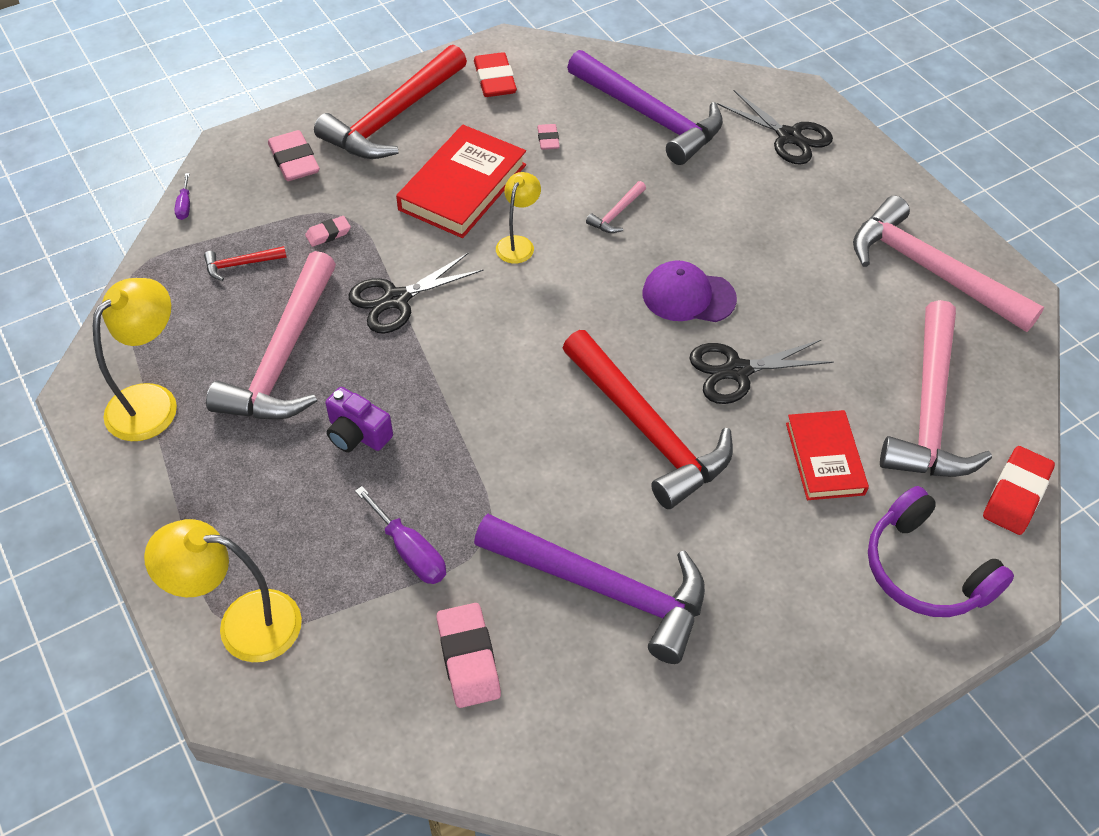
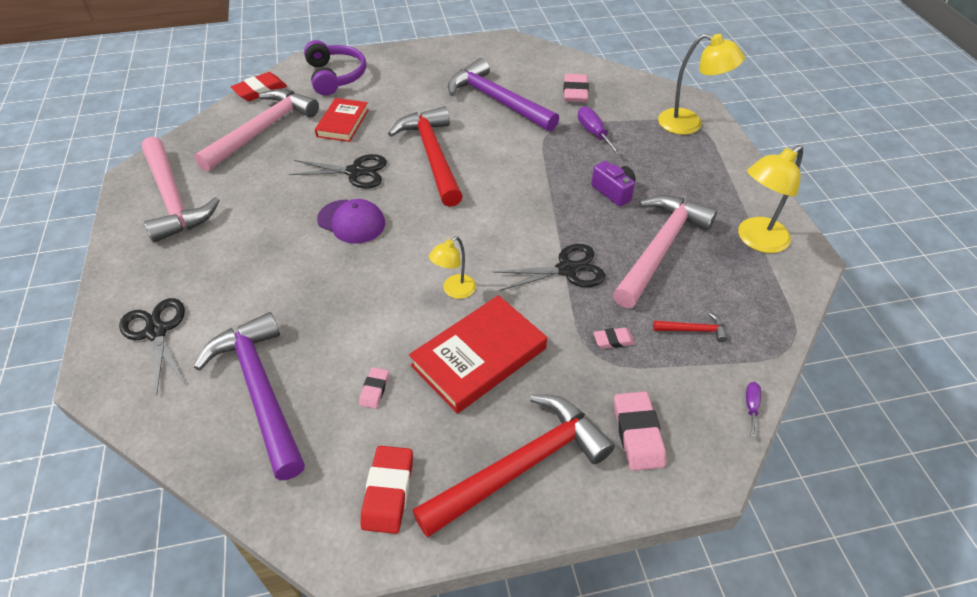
camera: 160 degrees left, 5 degrees down
(616, 214) = (360, 296): pink hammer -> none

